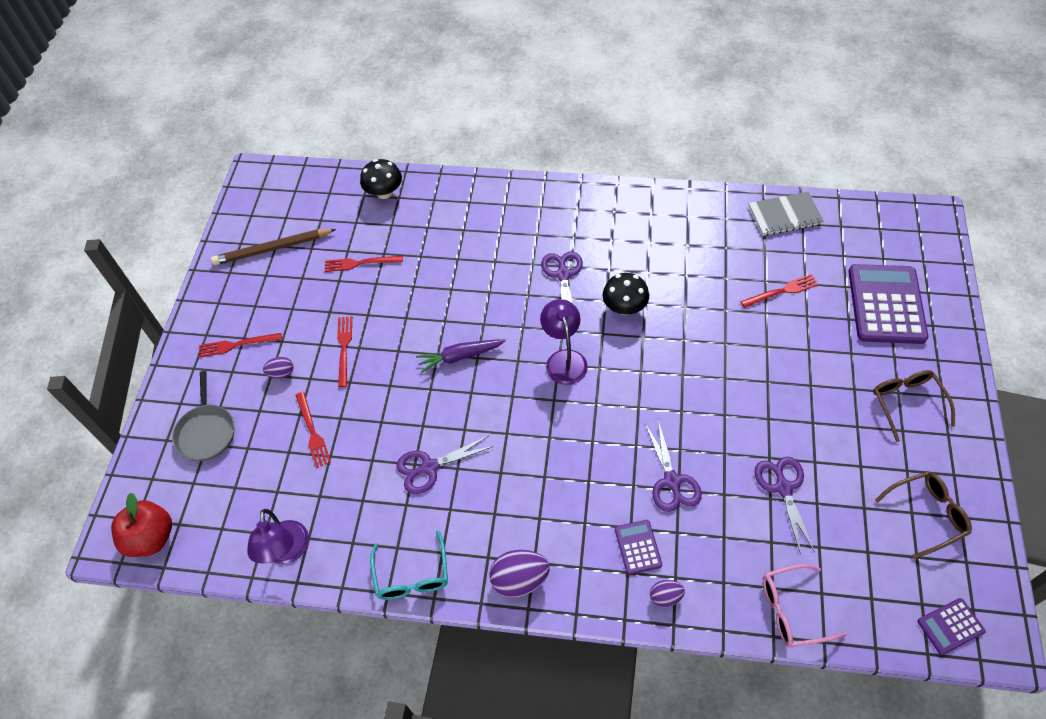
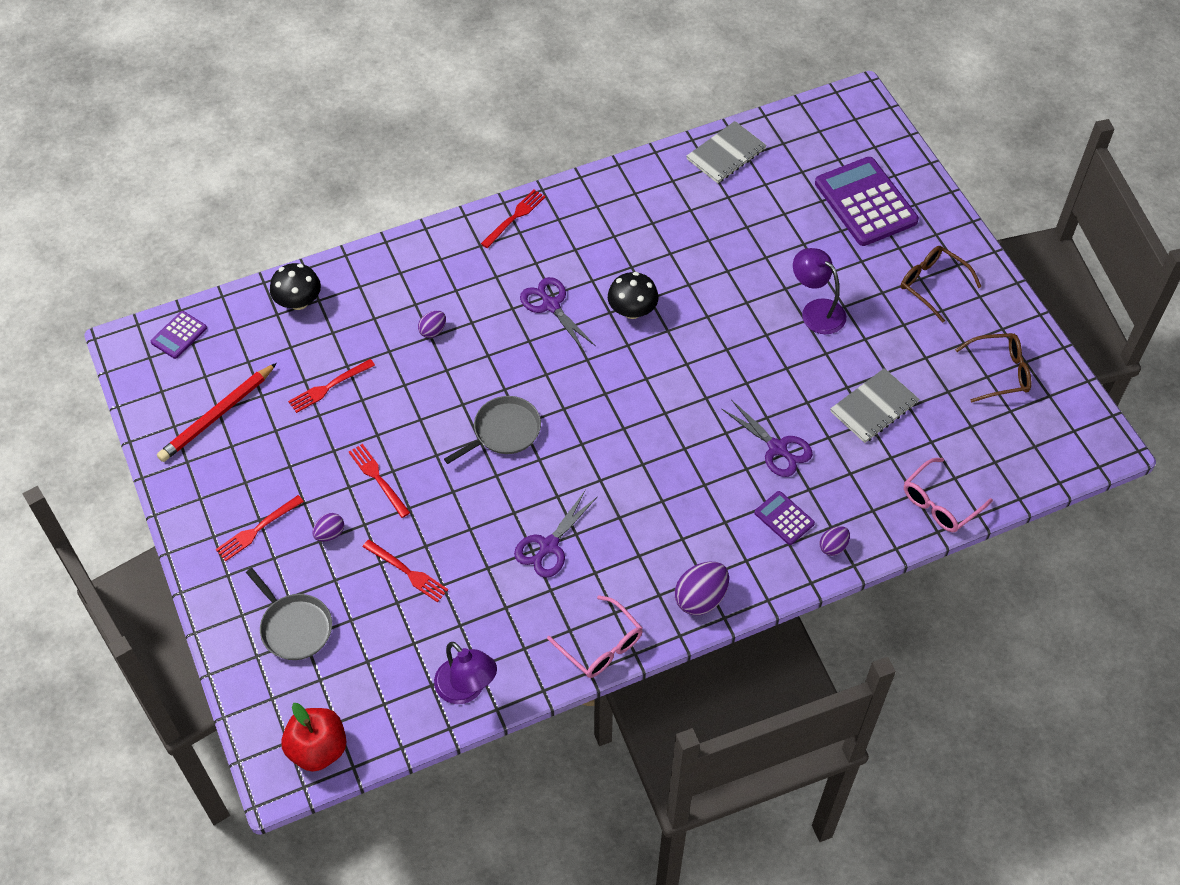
camera: 35 degrees left, 0 degrees up
(272, 249) = (217, 415): brown pencil -> red pencil
(412, 575) = (601, 646): turquoise glasses -> pink glasses
(460, 357) = (504, 431): purple carrot -> grey pan
(462, 255) = (433, 331): none -> purple egg
(564, 359) = (607, 386): purple lamp -> purple lamp (816, 311)
(782, 291) = (768, 229): red fork -> red fork (515, 217)
(783, 488) = (874, 407): purple scissors -> grey notebook
(927, 514) = (999, 372): brown glasses -> brown glasses turned 45 degrees clockwise
(950, 626) = (1064, 452): purple calculator -> purple calculator (179, 335)

